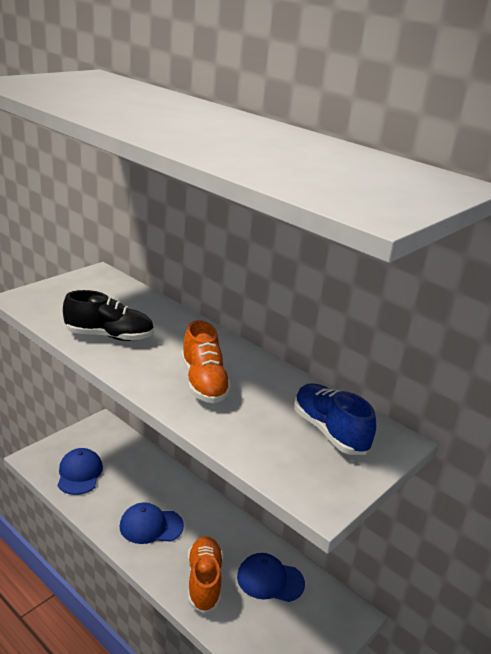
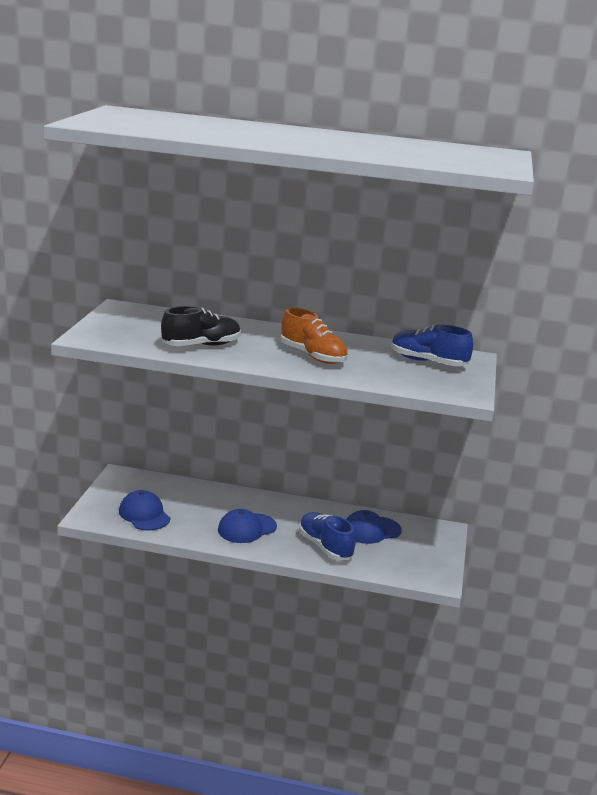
camera: 30 degrees left, 5 degrees down
(204, 581) = (325, 547): orange shoe -> blue shoe

